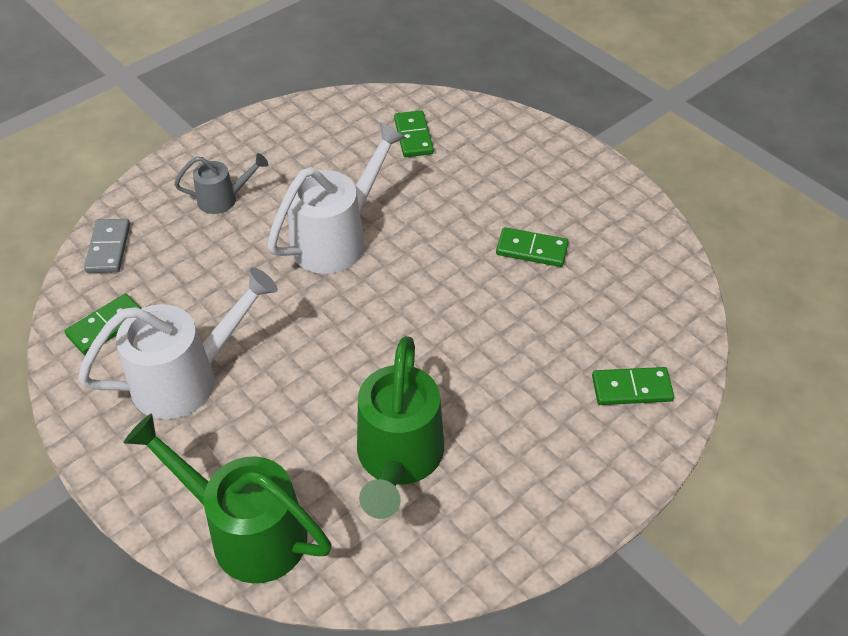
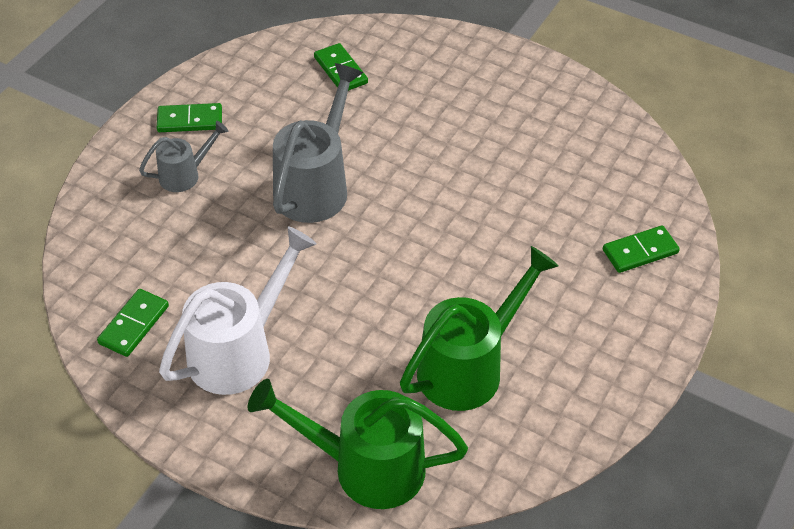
camera: 20 degrees left, 0 degrees up
(109, 248) = (94, 250): grey domino -> none
(337, 239) = (316, 186): white watering can -> grey watering can
(398, 459) = (469, 367): green watering can -> green watering can turned 120 degrees counterclockwise
(532, 249) = (500, 151): green domino -> green domino (190, 120)

